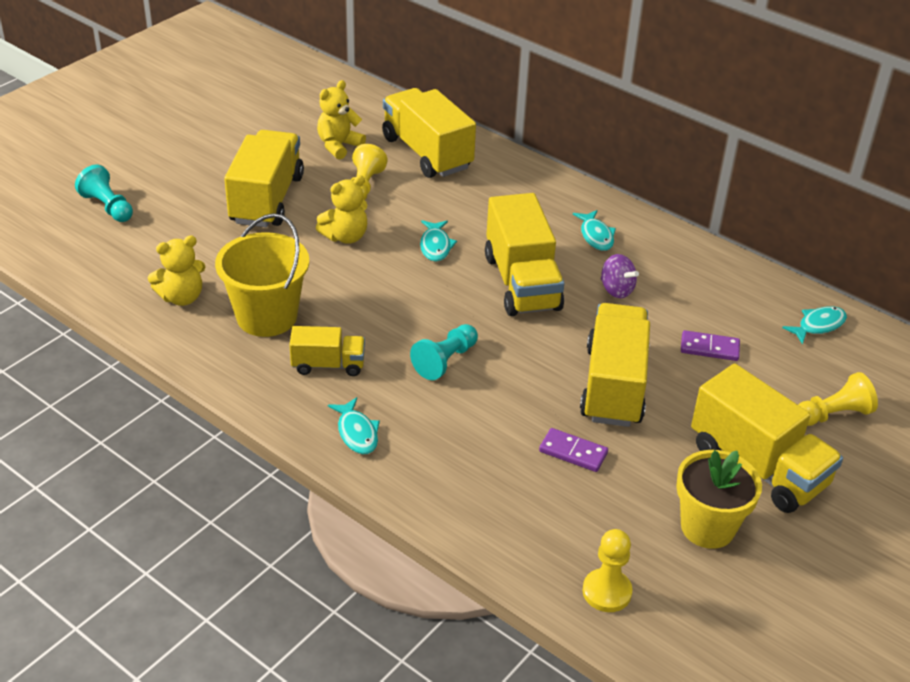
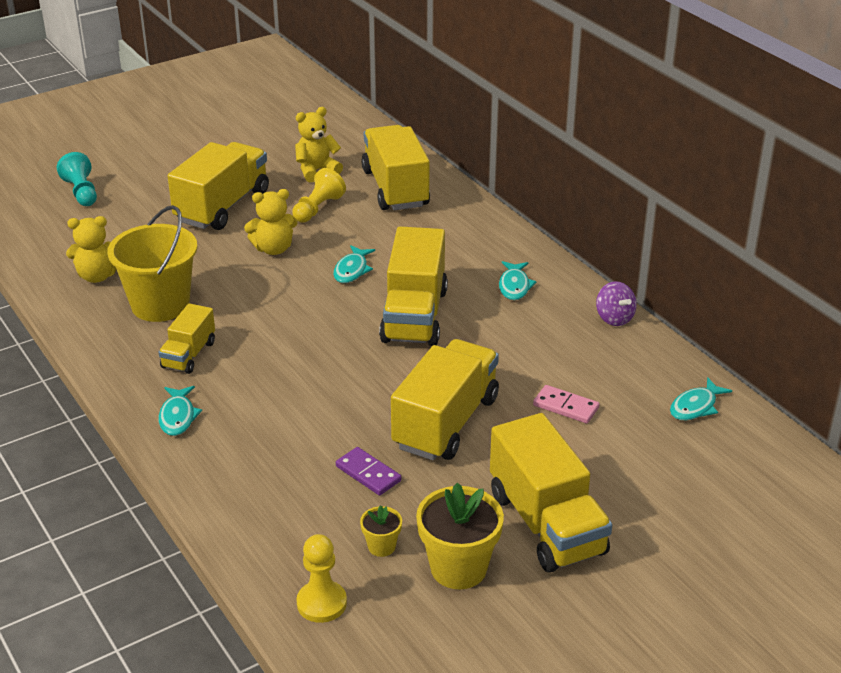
camera: 20 degrees right, 5 degrees down
(328, 365) = (189, 355): yellow truck -> yellow truck turned 90 degrees clockwise
(445, 361) = (298, 371): turquoise pawn -> none
(616, 290) = (504, 337): purple spinning top -> purple spinning top (614, 318)
(627, 522) = (381, 546): none -> yellow flower pot
(709, 348) = (566, 406): purple domino -> pink domino
(818, 325) = (695, 406): turquoise fish -> turquoise fish turned 150 degrees clockwise
(833, 414) = (658, 492): yellow pawn -> none

